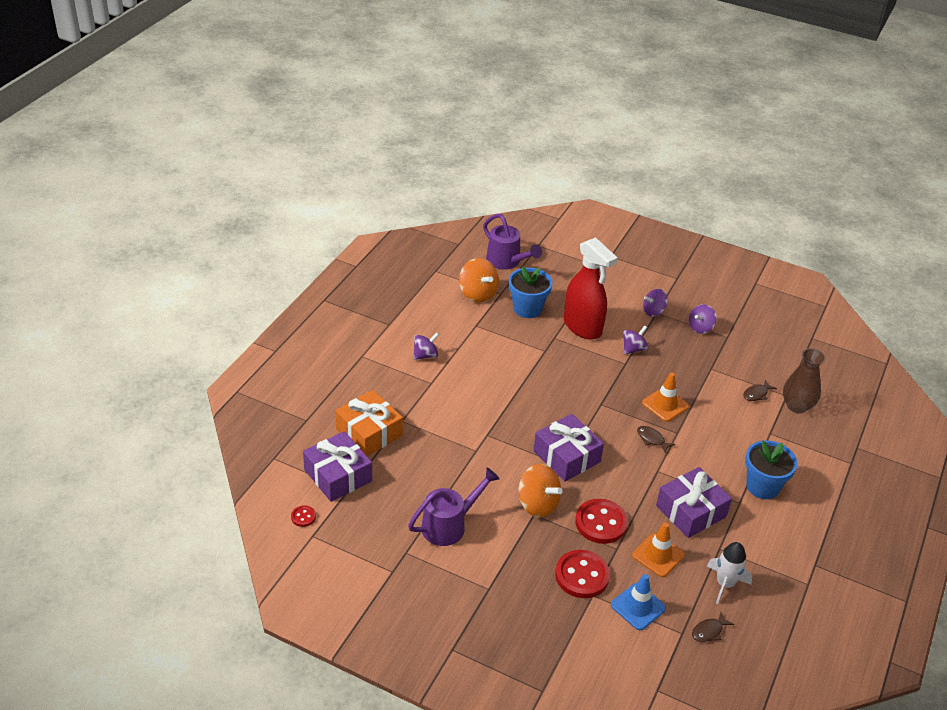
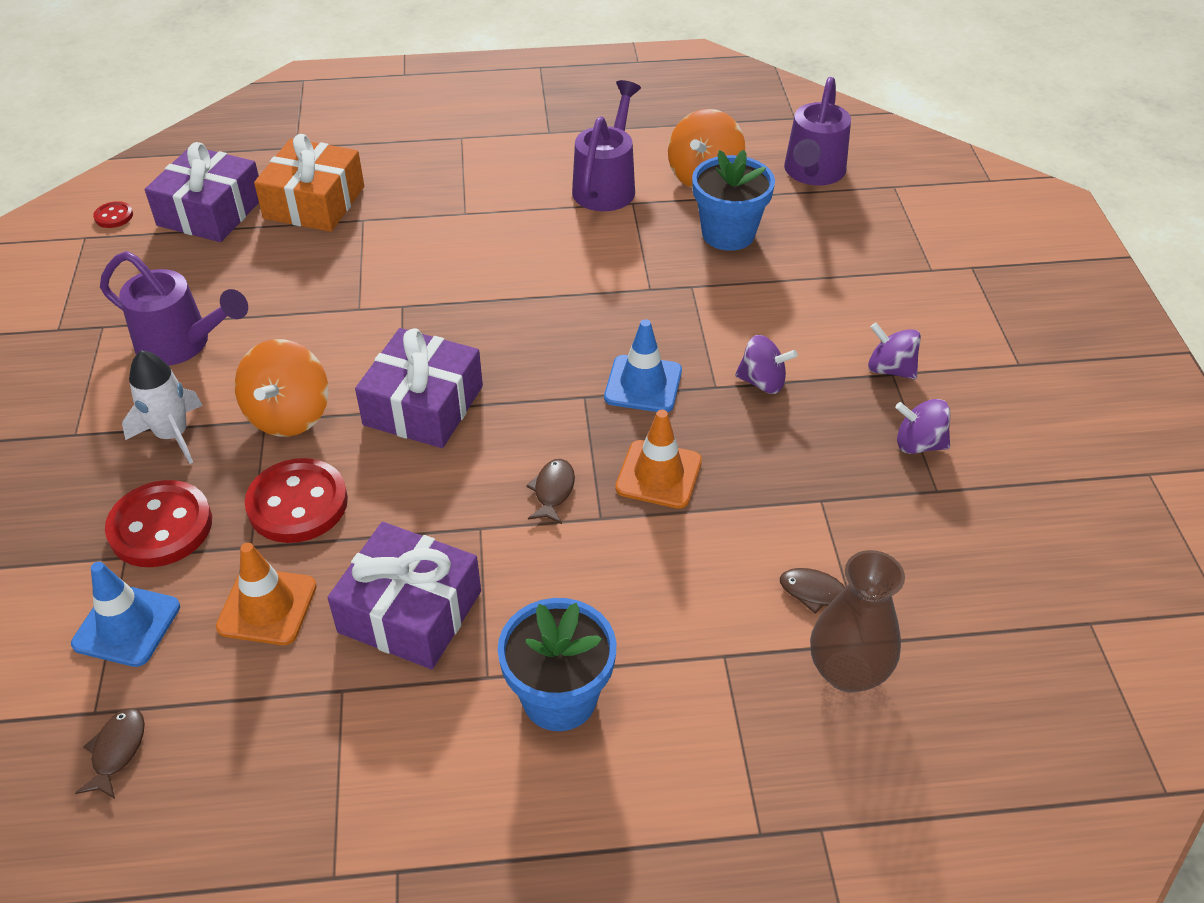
camera: 60 degrees right, 5 degrees up
(425, 355) = (517, 185): purple spinning top -> none
(454, 327) = (607, 185): none -> purple watering can
(582, 327) = (752, 305): red spray bottle -> none
(607, 383) = (643, 384): none -> blue traffic cone
(709, 631) = (117, 751): brown fish -> brown fish turned 75 degrees clockwise
(725, 584) = (252, 732): white rocket -> white rocket (173, 435)

